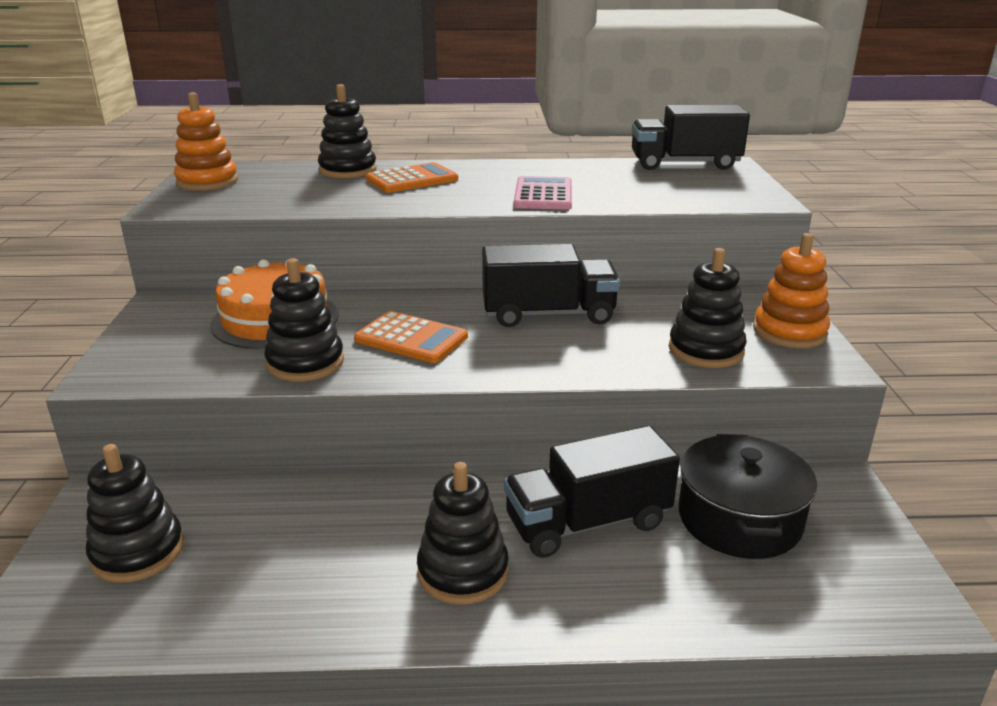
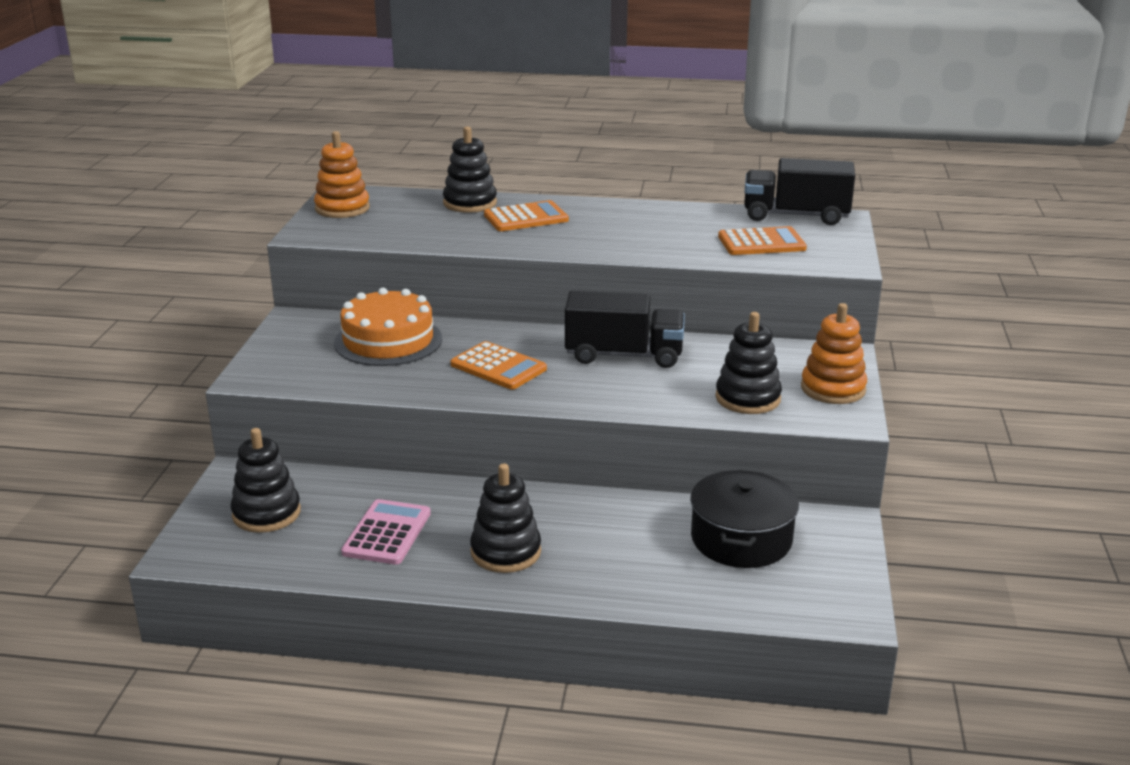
camera: 10 degrees right, 0 degrees up
(305, 363) = (407, 380): black stacking toy -> none
(543, 195) = (640, 243): pink calculator -> pink calculator (387, 533)
(587, 522) = (615, 529): black truck -> none
(667, 188) = (761, 243): none -> orange calculator

